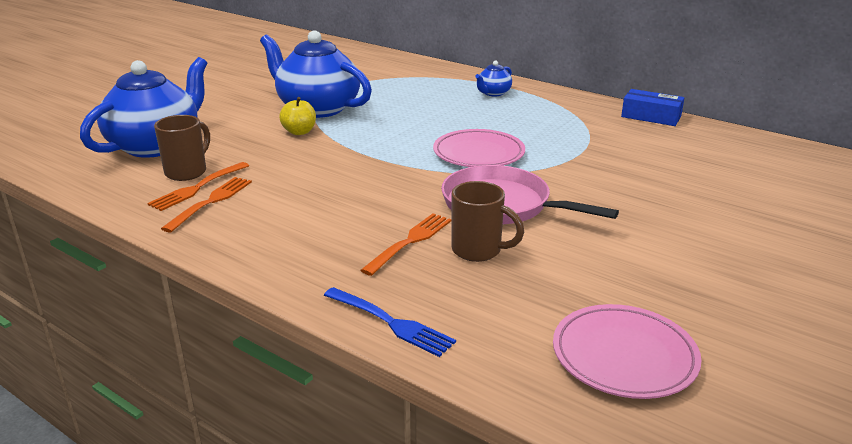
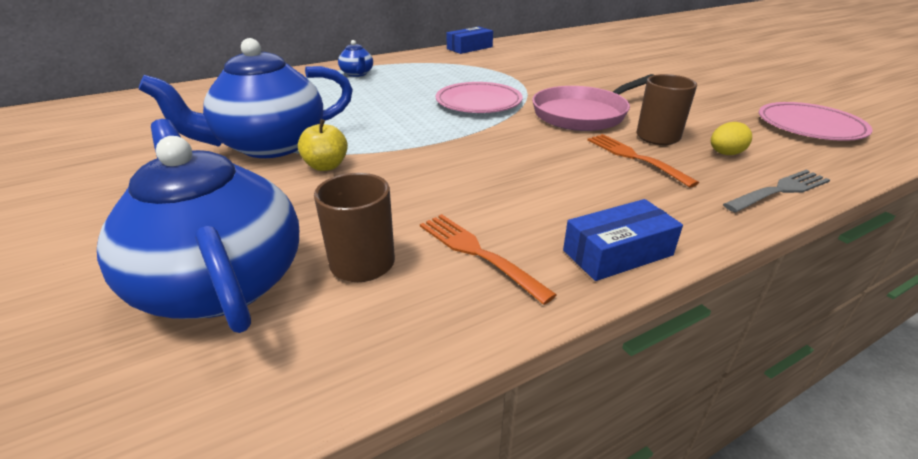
camera: 65 degrees left, 5 degrees up
(198, 187) = (423, 258): orange fork -> none
(233, 248) = (617, 253): none -> blue box
(390, 322) = (779, 191): blue fork -> grey fork
(464, 291) = (725, 154): none -> yellow egg

